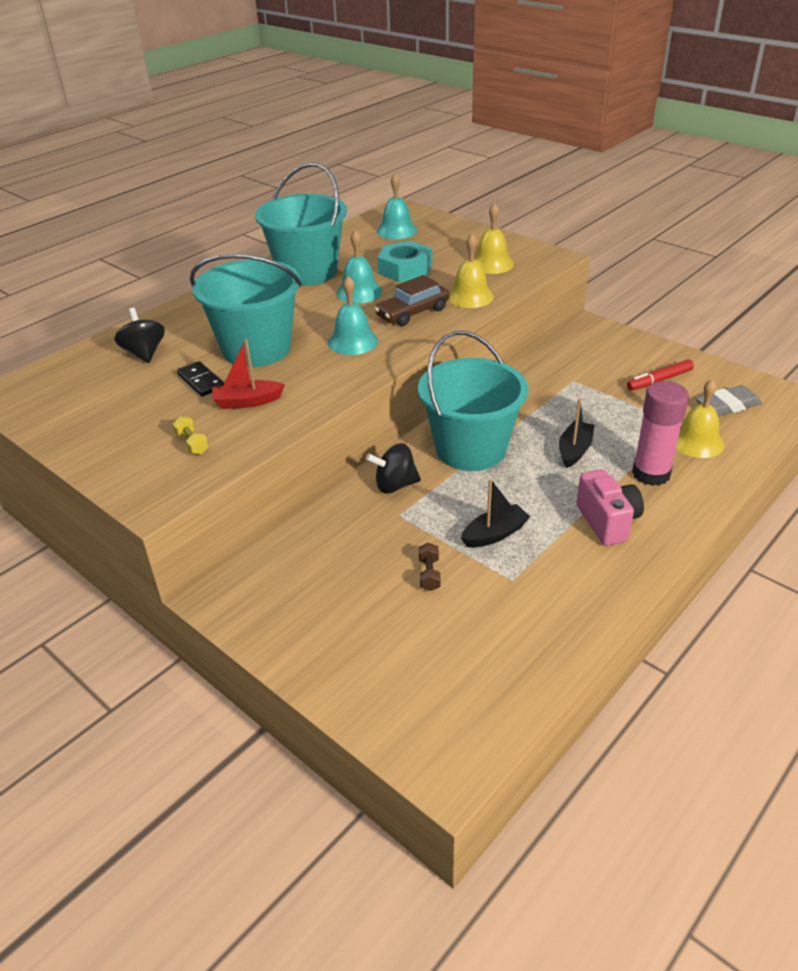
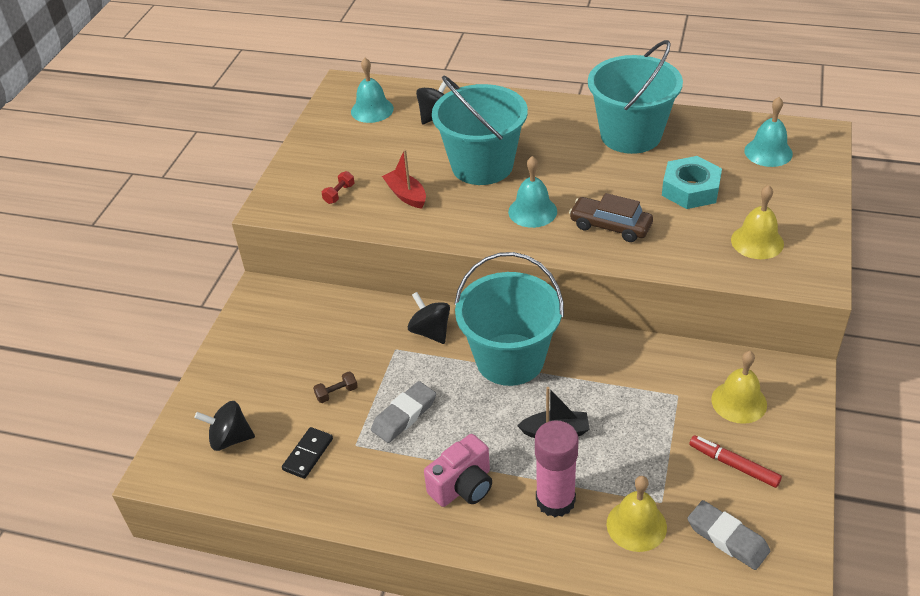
camera: 65 degrees right, 5 degrees up
(192, 443) = (339, 194): yellow dumbbell -> red dumbbell
(201, 381) = (417, 160): black domino -> black domino (308, 454)
(359, 292) = (620, 180): turquoise bell -> turquoise bell (372, 110)
(436, 683) = (230, 439): none -> black spinning top
(470, 296) = (673, 251): yellow bell -> yellow bell (739, 402)
(494, 534) = (404, 415): black boat -> grey eraser

